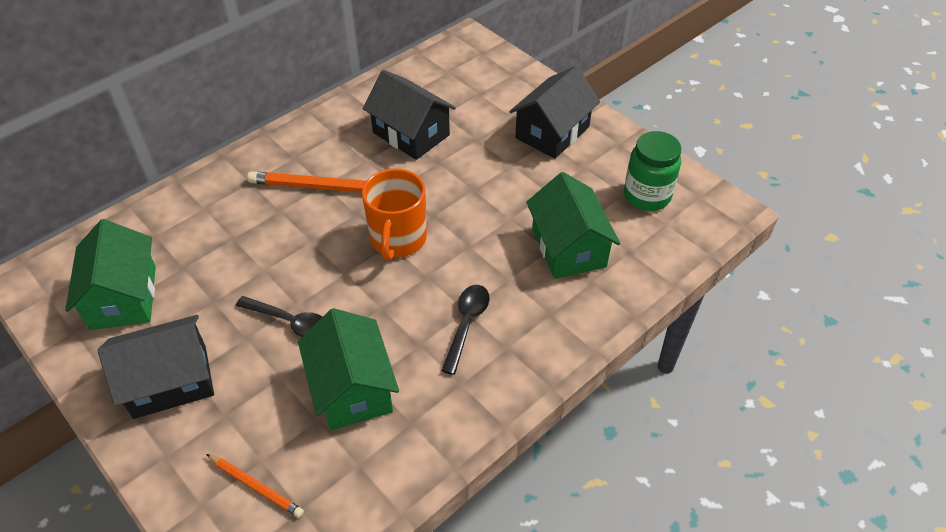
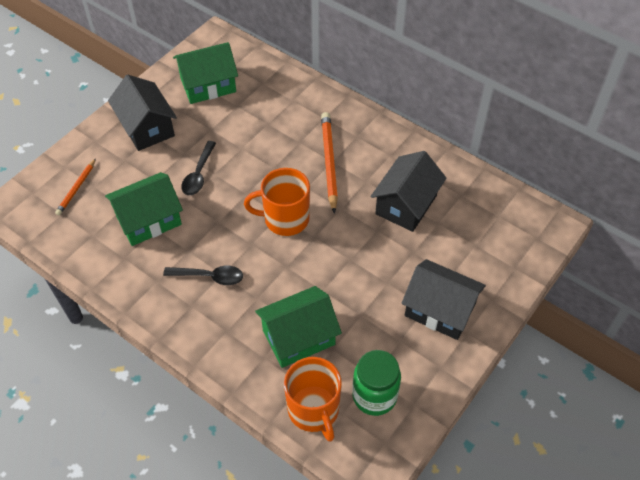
camera: 80 degrees right, 5 degrees up
(660, 246) = (314, 410): none -> orange mug

